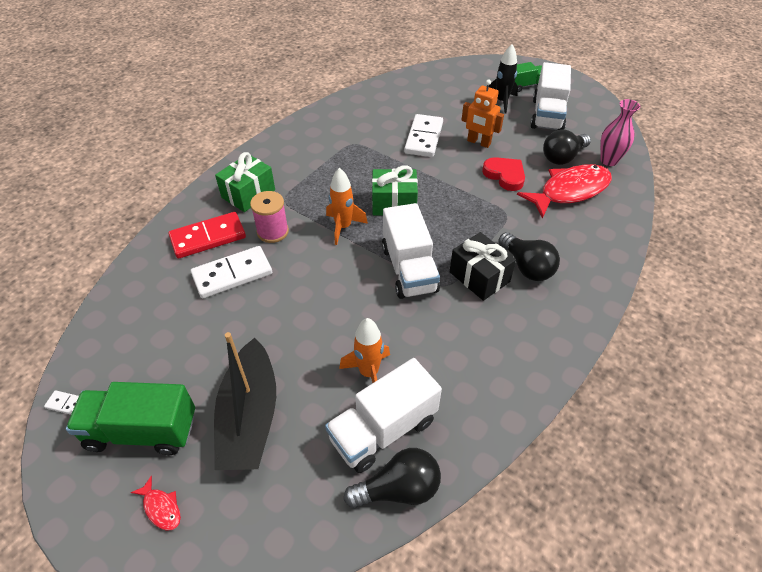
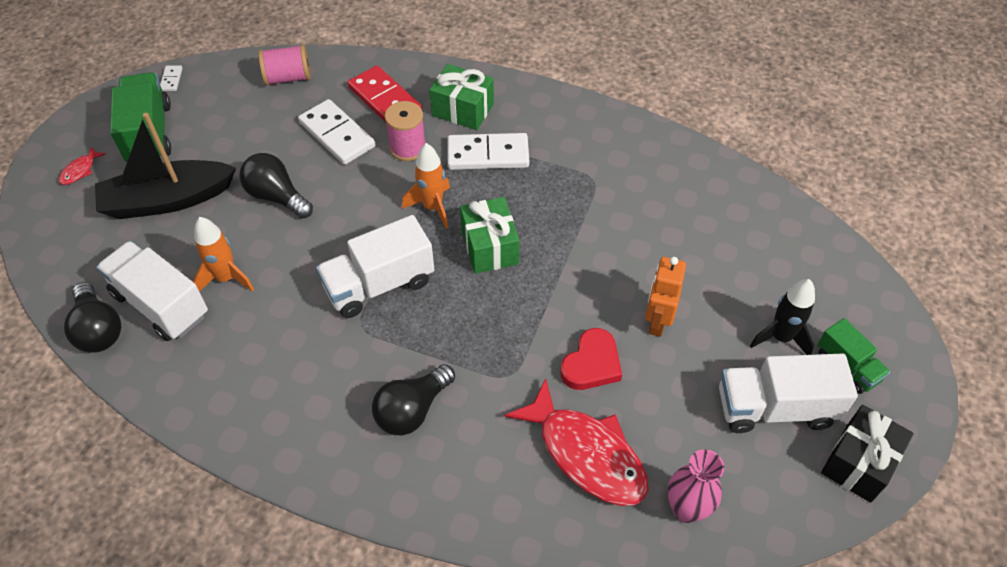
camera: 75 degrees right, 5 degrees up
(135, 301) = (288, 78): none -> pink spool
(424, 138) = (639, 253): white domino -> white domino (488, 155)
(479, 277) = (383, 358): black gift -> black gift (859, 462)
(562, 157) = (667, 439): black light bulb -> black light bulb (277, 197)

